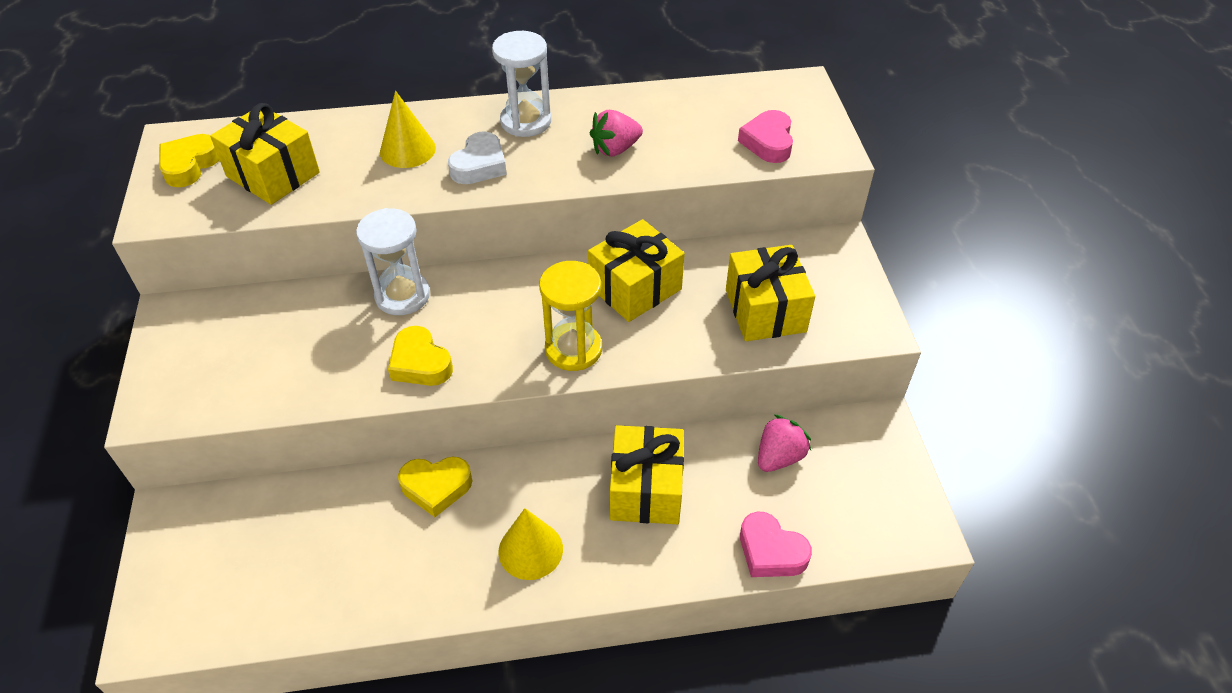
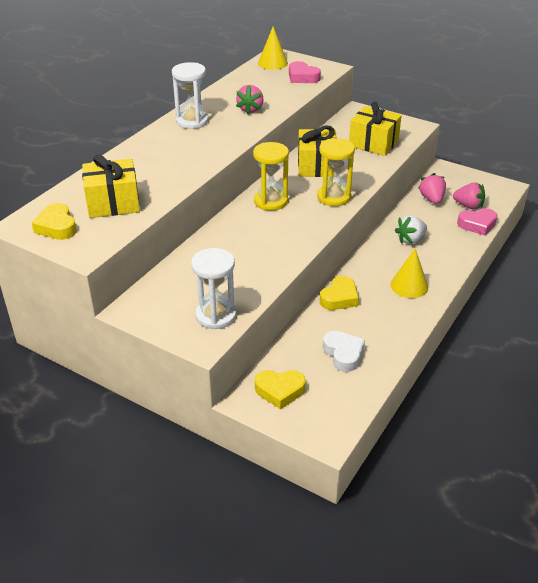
camera: 50 degrees left, 10 degrees down
(402, 296) = (230, 228): white hourglass -> white hourglass (216, 315)
(407, 150) = (160, 158): yellow cone -> yellow cone (272, 63)
(420, 363) = (286, 241): yellow heart -> yellow heart (280, 391)
(479, 165) = (206, 145): white heart -> white heart (343, 354)
(500, 295) = (270, 201): none -> yellow hourglass
(646, 489) = (410, 239): yellow gift -> white strawberry
(811, 512) = (468, 206): none -> pink strawberry

